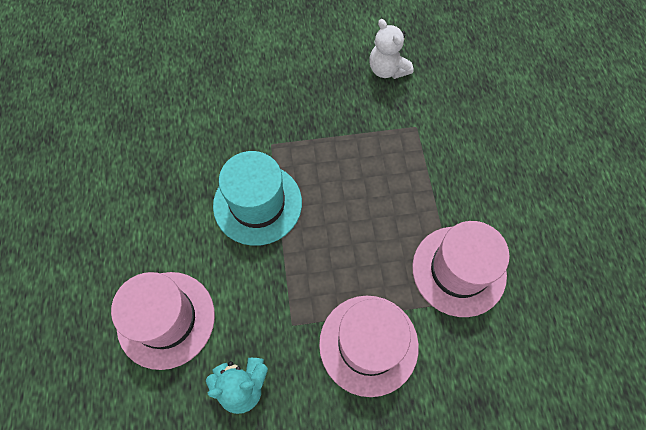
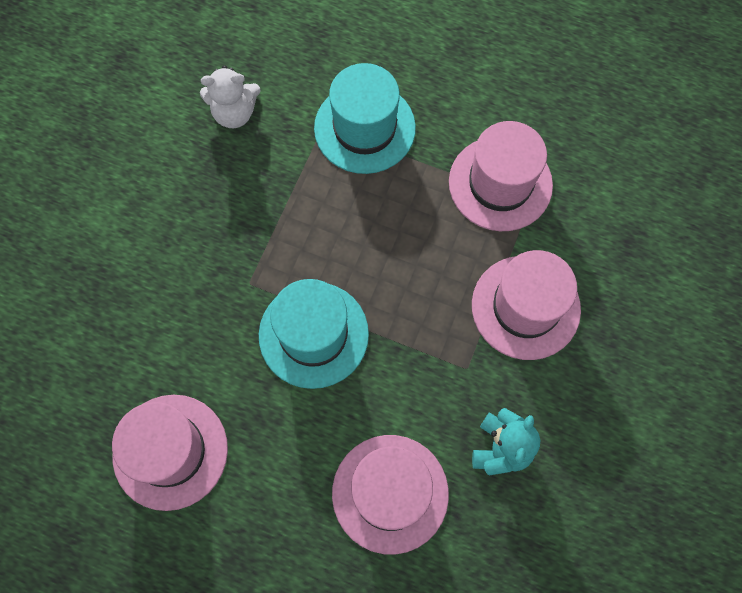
camera: 60 degrees left, 5 degrees up
(129, 162) = (170, 451): none -> pink hat
(435, 153) = (364, 128): none -> turquoise hat

